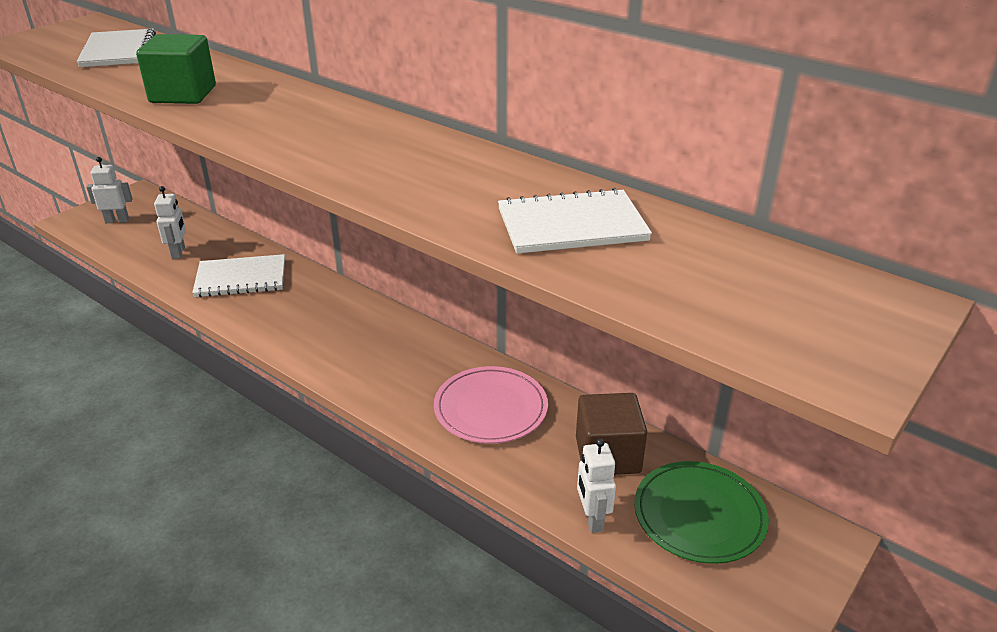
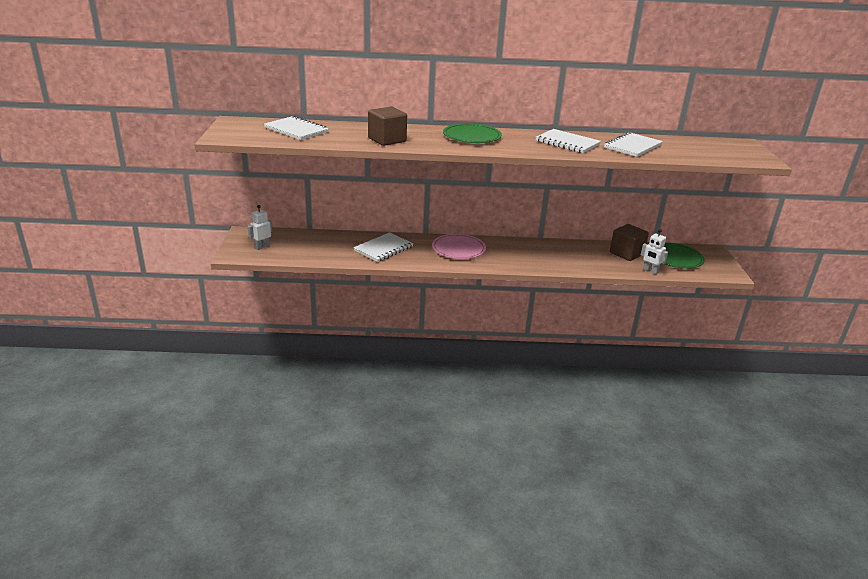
camera: 40 degrees left, 5 degrees down
(178, 253) = (329, 249): white robot -> none
(183, 94) = (387, 140): green cube -> brown cube
(319, 120) = (472, 136): none -> green plate
(453, 178) = (567, 143): none -> white notebook
(490, 408) = (568, 255): pink plate -> pink plate (458, 249)

